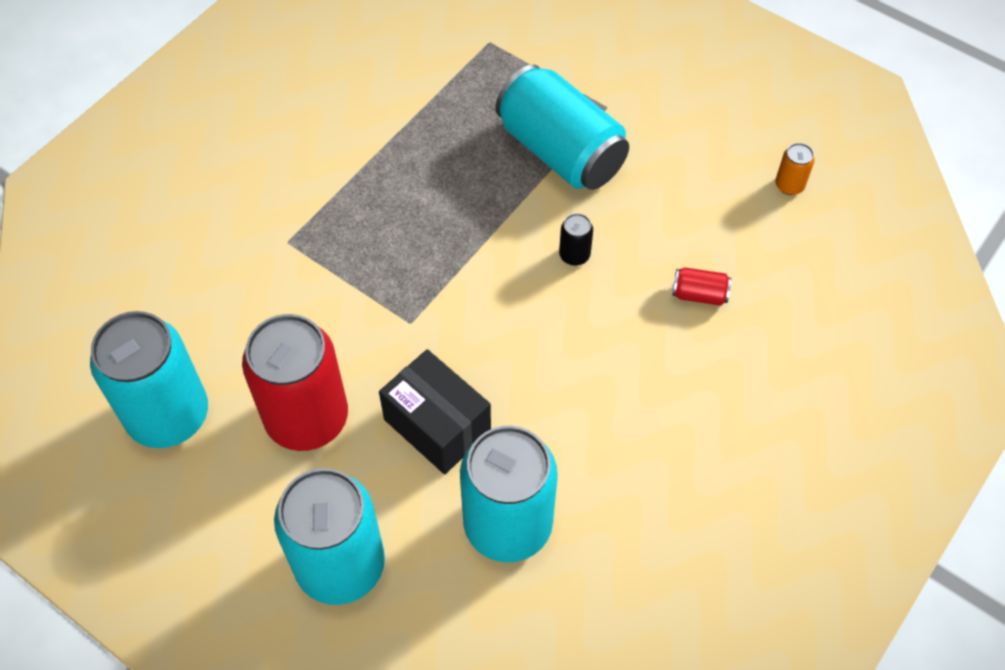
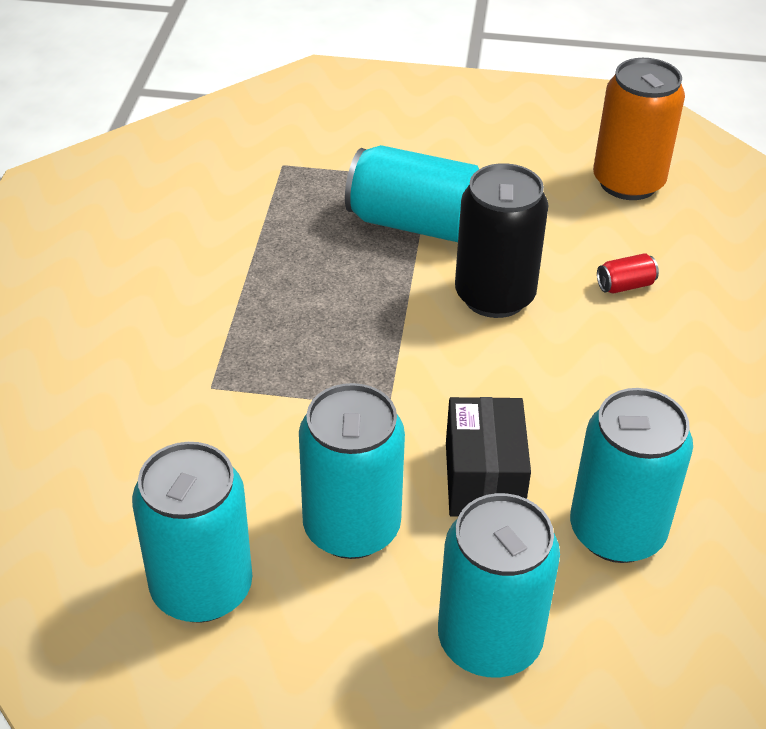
camera: 30 degrees left, 15 degrees down
(307, 418) = (351, 527): red can -> turquoise can
(437, 425) = (483, 479): black box -> black box turned 75 degrees clockwise
(574, 255) = (494, 296): black can -> black can, size x2.49
(789, 185) = (628, 182): orange can -> orange can, size x2.49

